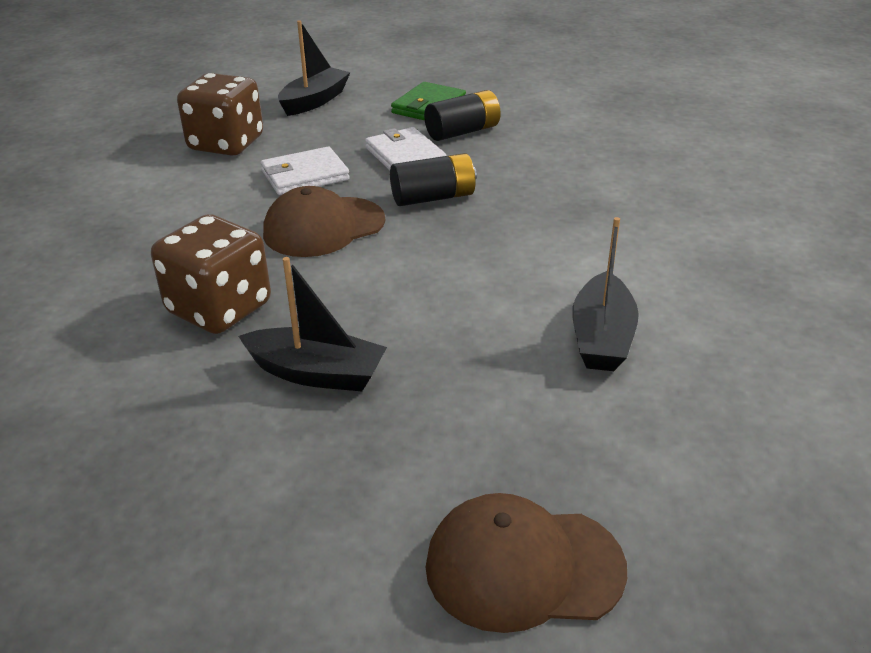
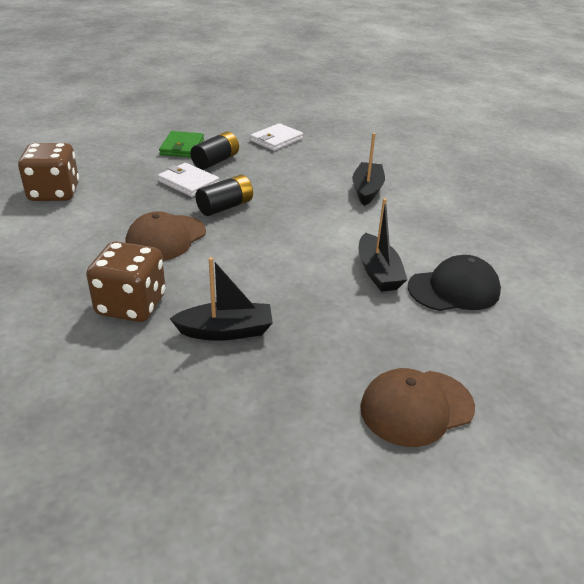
camera: 25 degrees left, 0 degrees up
(304, 175) = (128, 206): white wallet -> white wallet (276, 140)
(314, 101) = (99, 154): black boat -> black boat (367, 190)
(714, 393) = (454, 289): none -> black cap

